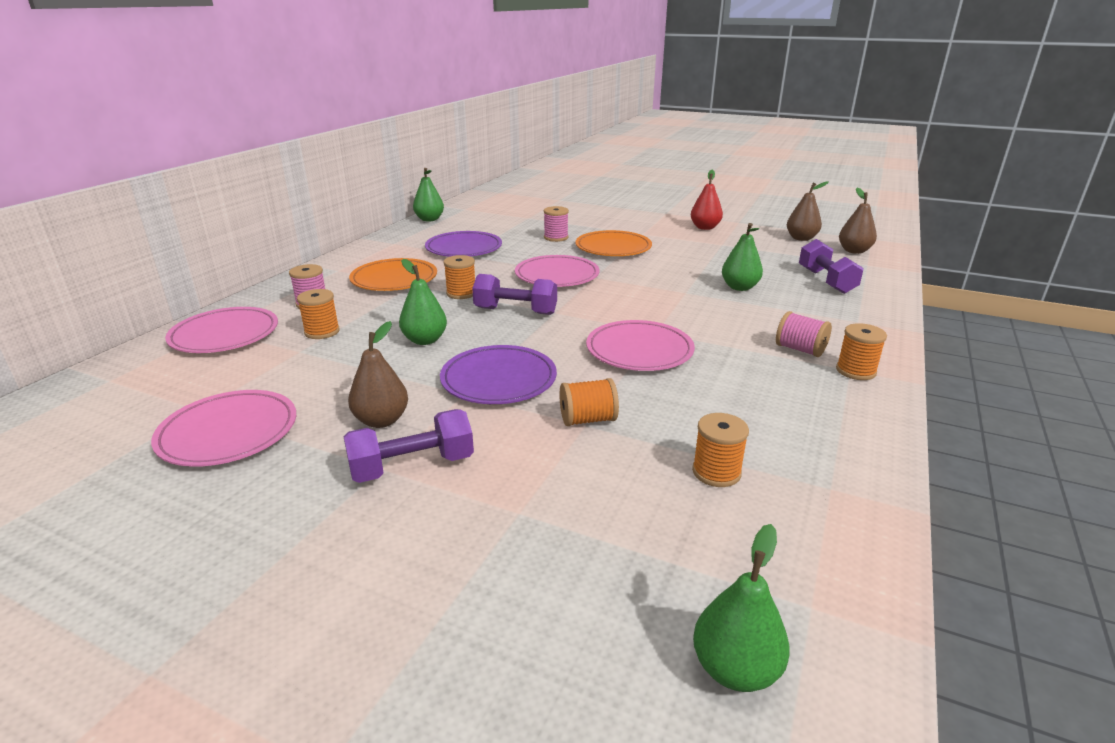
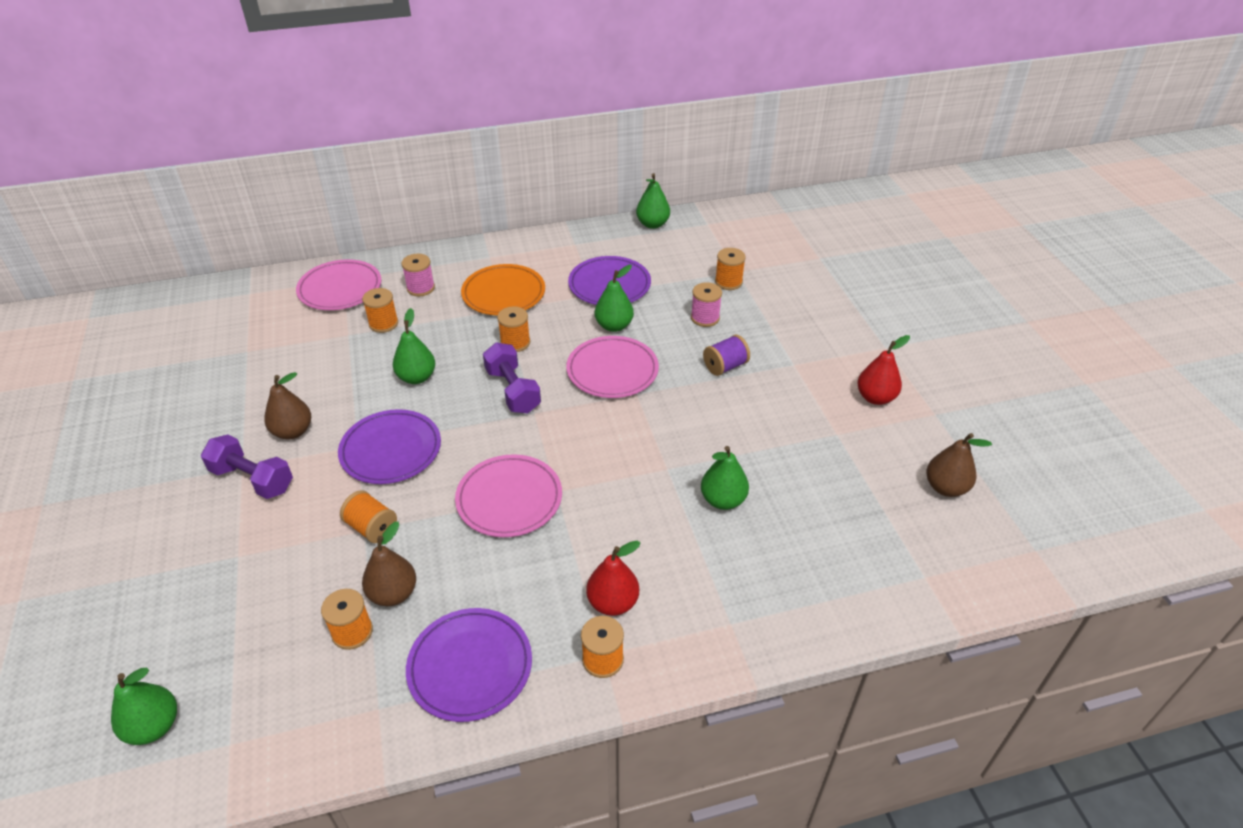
camera: 50 degrees right, 15 degrees up
(228, 433) = (232, 381): pink plate -> none
(510, 261) = (614, 326): none -> green pear
(534, 222) = (728, 282): none -> orange spool
(613, 248) = (725, 366): orange plate -> purple spool
(800, 349) = (613, 602): pink spool -> red pear
(817, 426) = (470, 667): none -> purple plate
(826, 281) = (822, 559): purple dumbbell -> none
(854, 251) = (961, 549): brown pear -> brown pear (393, 593)

